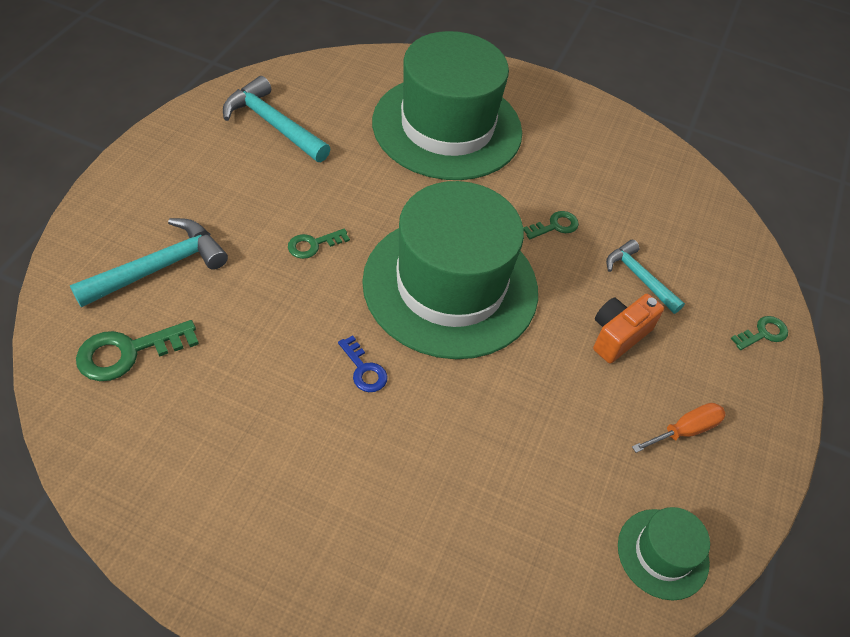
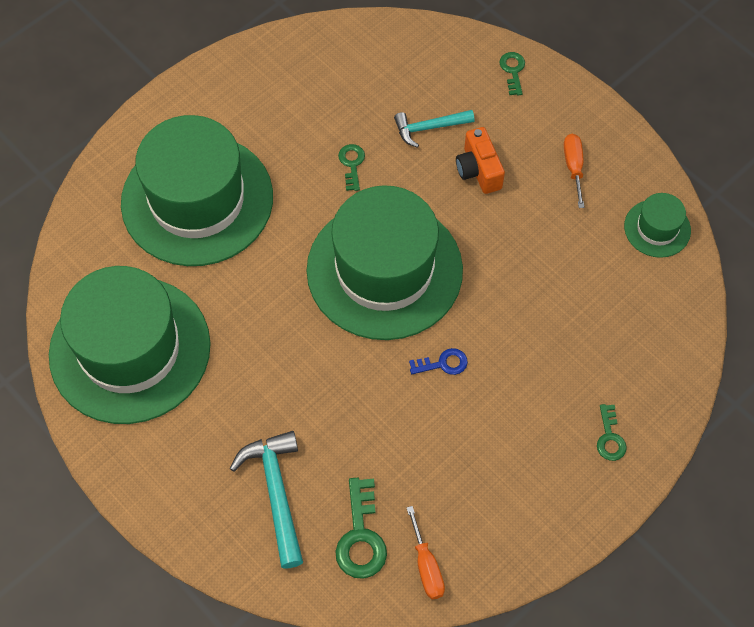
camera: 60 degrees left, 10 degrees up
(107, 424) = (426, 566): none -> orange screwdriver
(273, 124) = (130, 349): turquoise hammer -> green hat
(313, 245) = (299, 361): green key -> green key (610, 437)

